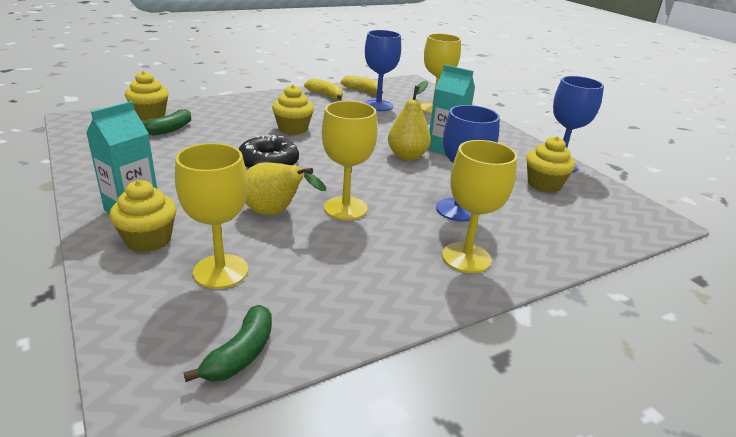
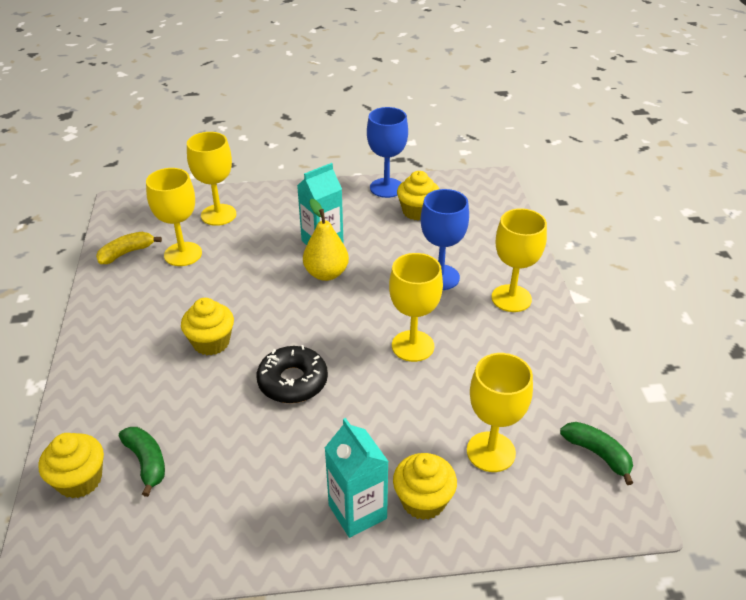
camera: 65 degrees left, 10 degrees up
(275, 213) = (405, 397): yellow pear -> none
(325, 95) = (119, 289): yellow banana -> none
(378, 105) = (183, 254): blue goblet -> yellow goblet

